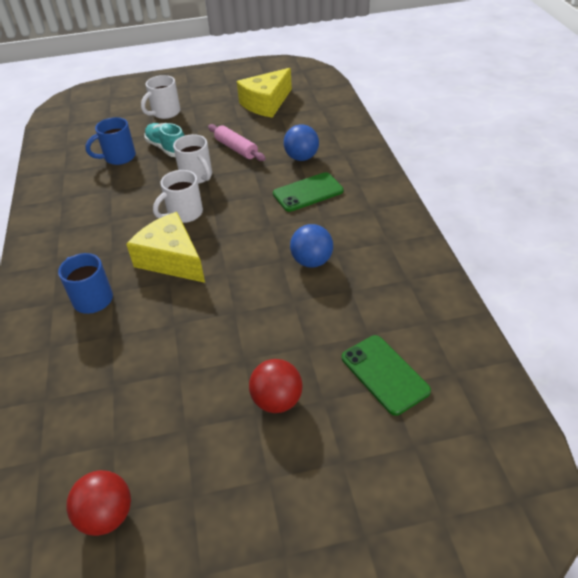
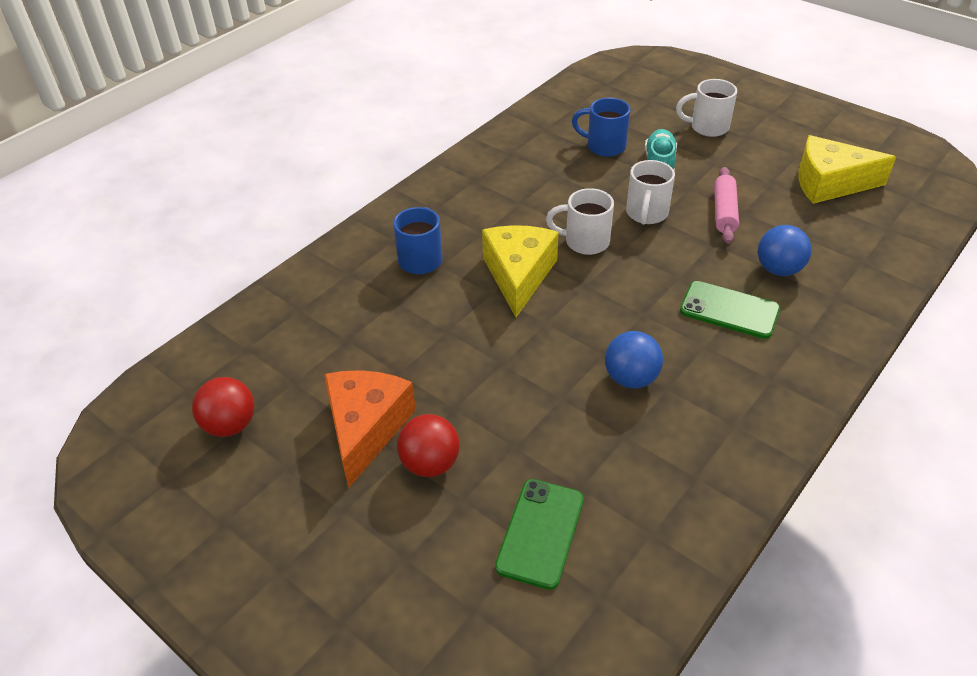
camera: 50 degrees right, 0 degrees up
(208, 421) = (366, 428): none -> orange cheese

